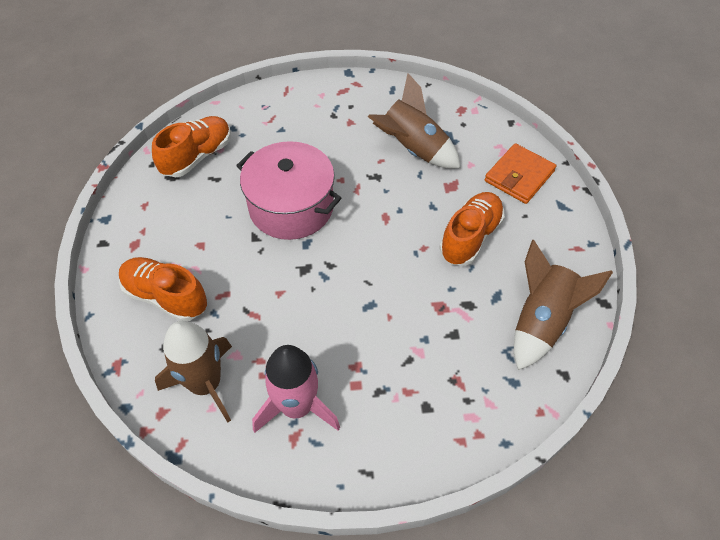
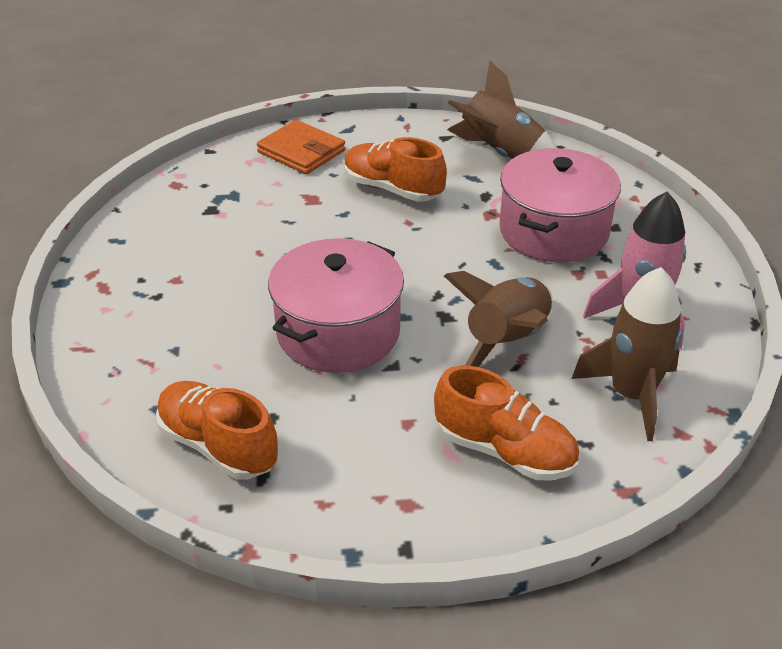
camera: 90 degrees left, 15 degrees down
(166, 297) = (505, 451): orange shoe -> orange shoe turned 90 degrees counterclockwise
(413, 149) = (243, 225): brown rocket -> brown rocket (507, 342)
(417, 354) = (553, 231): none -> pink pot

